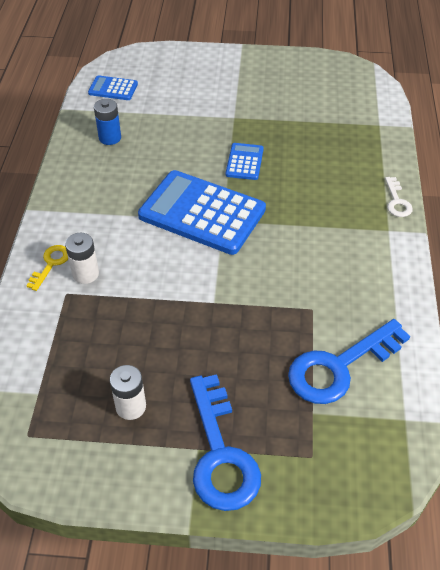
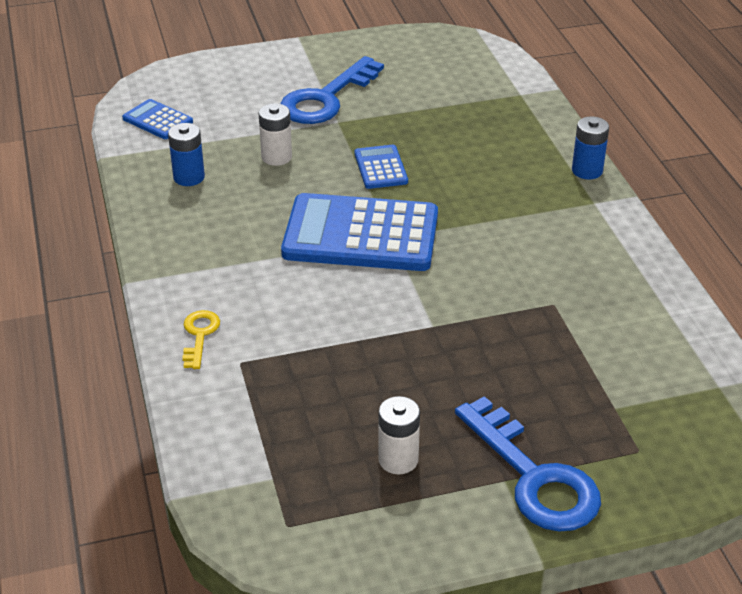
camera: 20 degrees left, 10 degrees down
(85, 274) = (252, 335): white battery -> white battery (276, 157)
(113, 88) = (157, 120): blue calculator -> blue calculator turned 45 degrees clockwise
(339, 367) = (618, 354): blue key -> blue key (326, 98)
(397, 201) = (587, 171): white key -> blue battery

